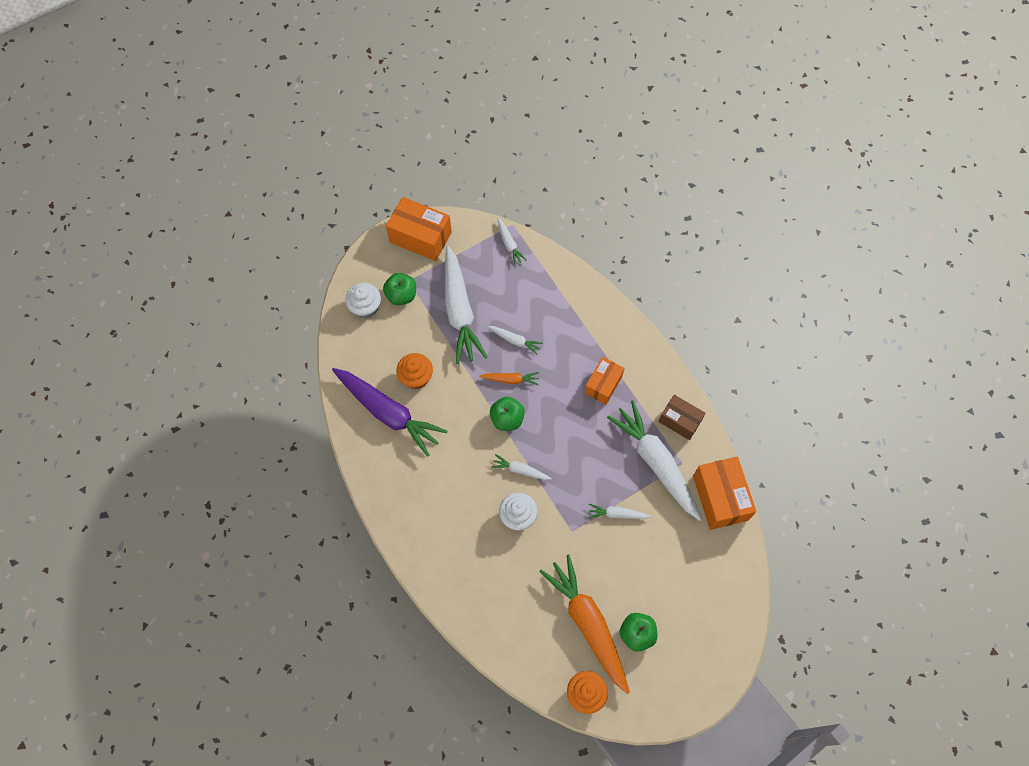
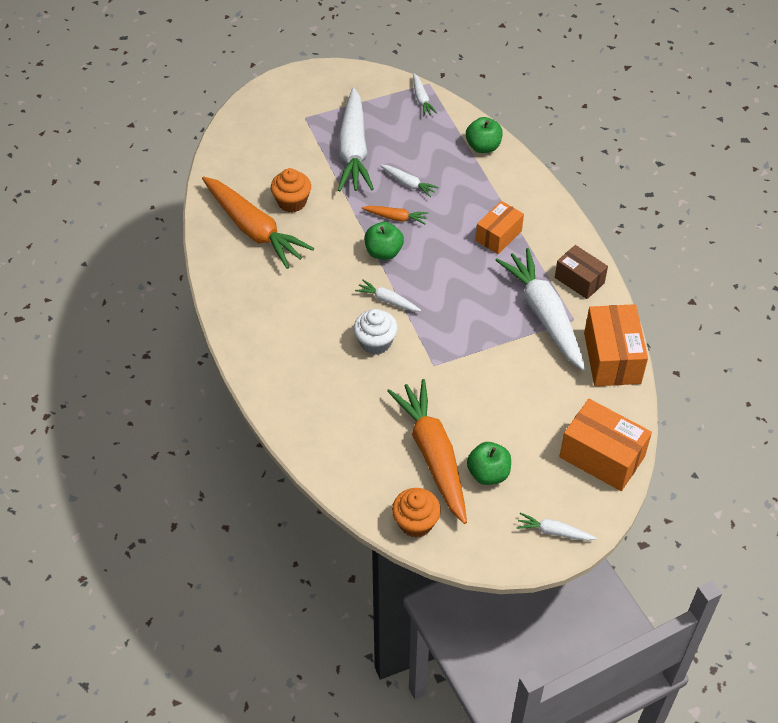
camera: 10 degrees right, 15 degrees down
(365, 307) = (252, 134): white cupcake -> none
(388, 413) = (254, 229): purple carrot -> orange carrot
(401, 295) = (293, 129): green apple -> green apple (483, 147)
(420, 237) = (326, 82): orange box -> orange box (602, 457)
(617, 514) = (489, 356): white carrot -> white carrot (554, 532)

